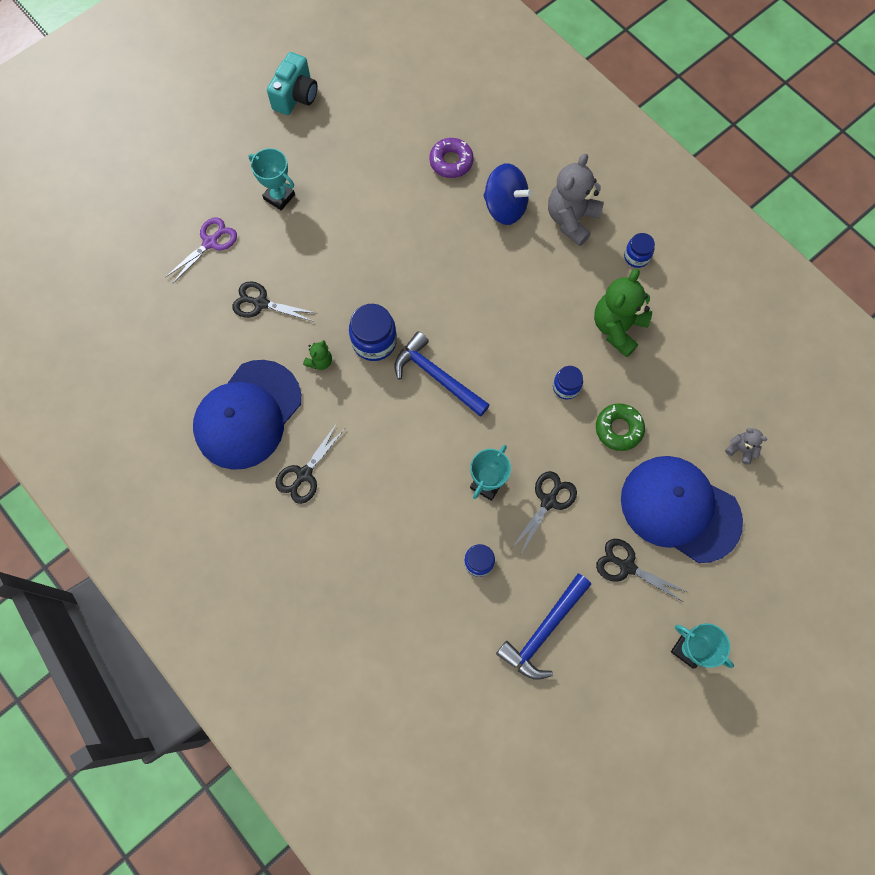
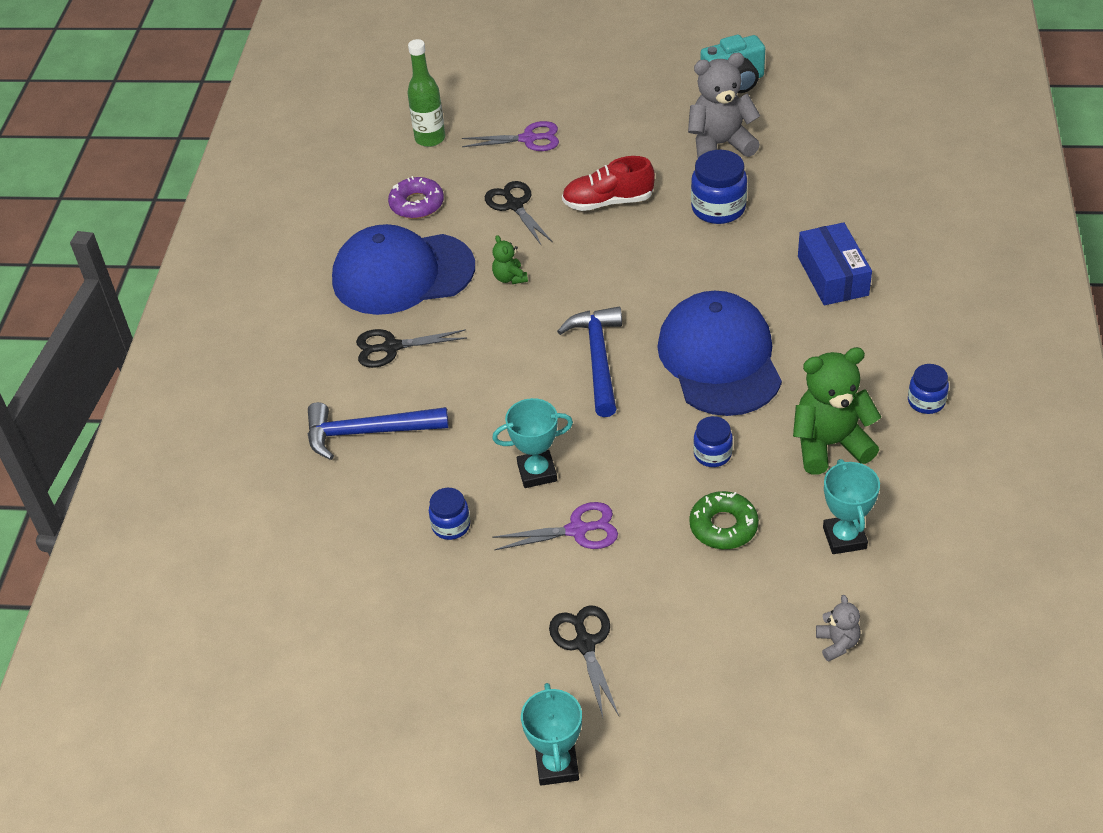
camera: 50 degrees right, 25 degrees down
(141, 293) = (430, 138): none -> green bottle
(279, 197) = (627, 142): turquoise trophy -> turquoise trophy (844, 538)
(318, 254) = (608, 202): none -> red shoe
(320, 361) = (510, 278): green teddy bear -> green teddy bear turned 75 degrees clockwise
(374, 341) = (575, 295): blue jar -> blue jar (718, 208)
(451, 161) = (822, 210): purple donut -> purple donut (417, 204)
(505, 207) = (832, 276): blue spinning top -> blue box
(544, 631) = (438, 628): blue hammer -> blue hammer (368, 432)
(548, 501) = (577, 530): black scissors -> purple scissors
(571, 219) = (891, 327): grey teddy bear -> grey teddy bear (720, 145)
(680, 509) = (702, 641): blue cap -> blue cap (719, 359)

